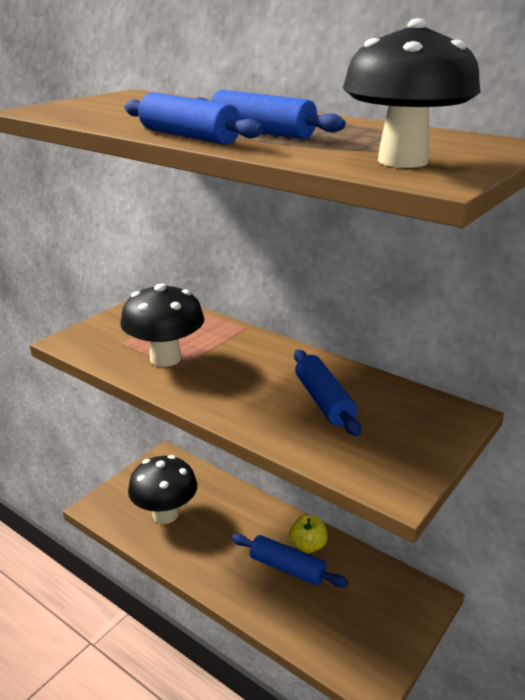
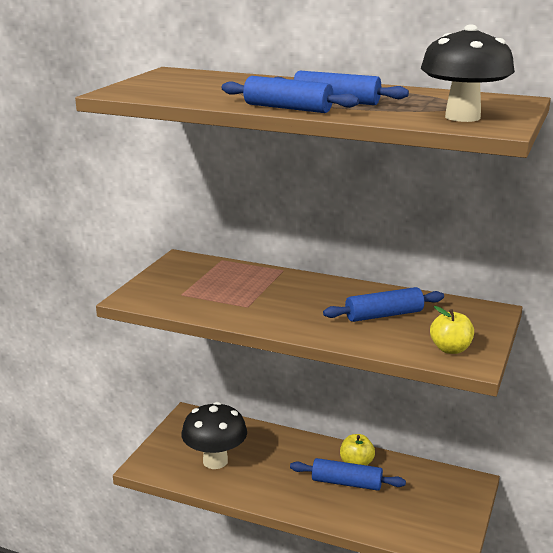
camera: 15 degrees left, 5 degrees down
(165, 358) = (231, 301): black mushroom -> none
(324, 401) = (384, 315): blue rolling pin -> blue rolling pin turned 75 degrees counterclockwise
(379, 463) = (450, 349): none -> yellow apple

